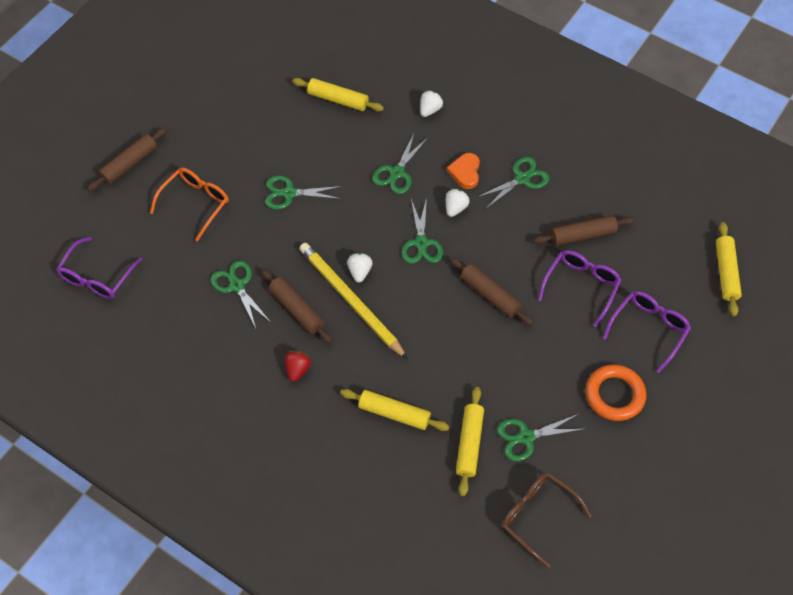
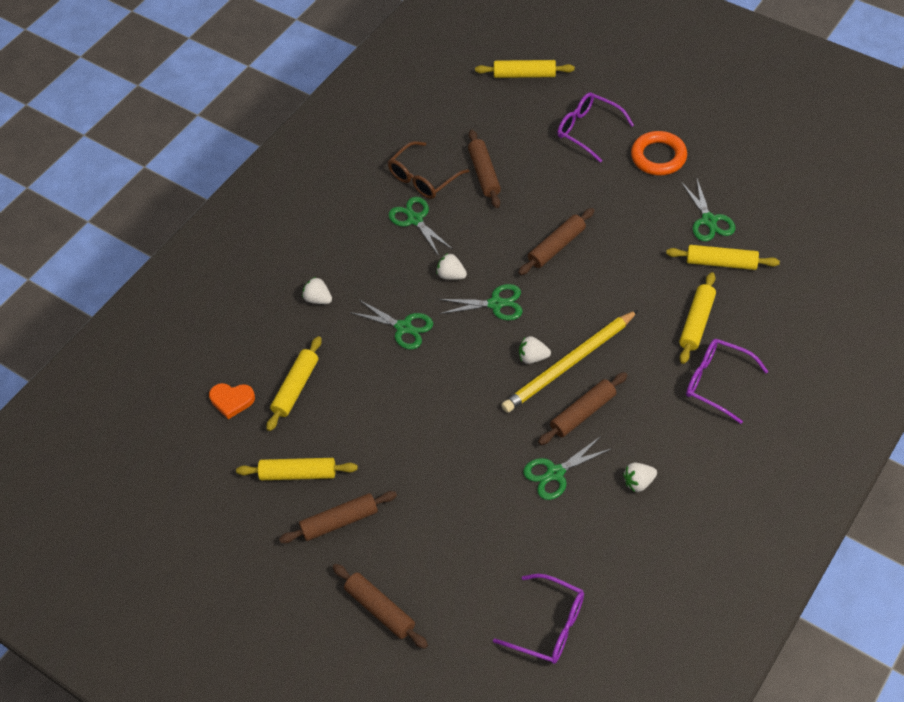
camera: 85 degrees left, 5 degrees down
(195, 203) = (442, 526): orange glasses -> none
(209, 135) = (339, 521): none -> brown rolling pin
(221, 350) = (638, 482): none -> white strawberry
(255, 106) = (298, 473): none -> yellow rolling pin
(289, 193) = (429, 429): green scissors -> none
(297, 369) = (655, 408): red strawberry -> none
(465, 172) = (405, 267): orange heart -> orange heart (232, 400)
(537, 516) = (785, 214): brown glasses -> brown glasses (423, 178)
(581, 286) = (543, 176): purple glasses -> purple glasses (716, 382)

